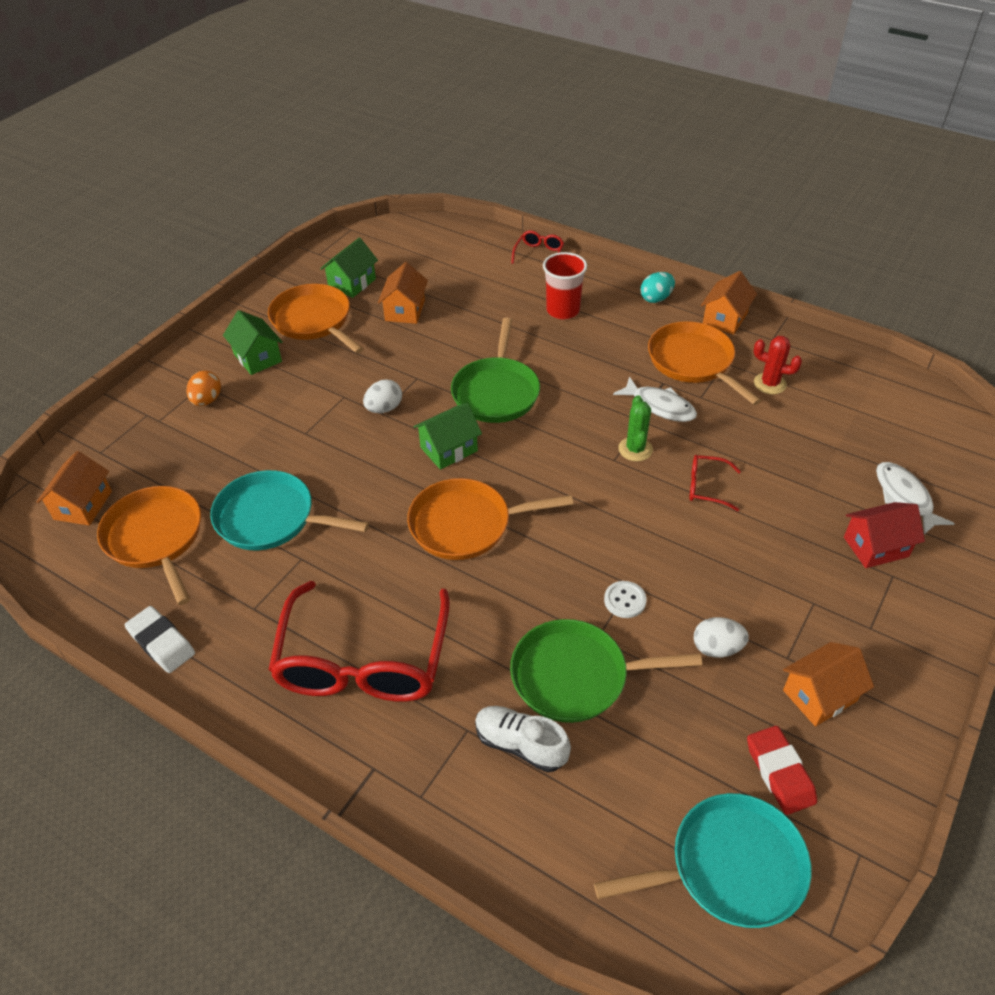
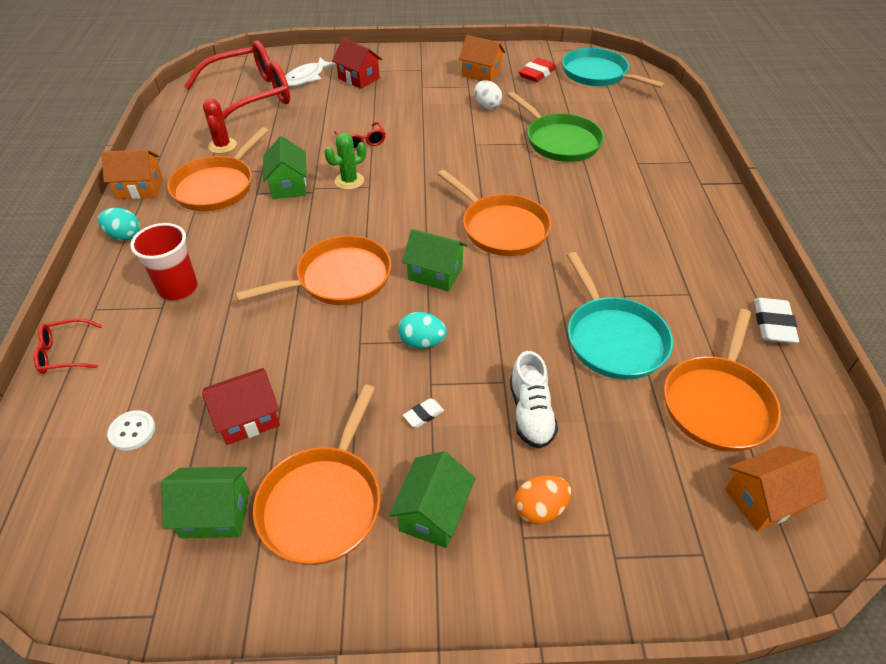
camera: 125 degrees left, 0 degrees up
(324, 382) = (423, 415): none -> white eraser
(363, 661) = (654, 220): red glasses -> red glasses (251, 96)
(384, 408) = (422, 342): white egg -> turquoise egg
(405, 310) = (248, 418): orange house -> red house
(496, 392) = (339, 278): green pan -> orange pan
(520, 745) = (621, 143): white shoe -> white shoe (531, 413)
(625, 600) = (489, 142): white button -> white button (132, 431)
(659, 406) = (288, 185): white fish -> green house

